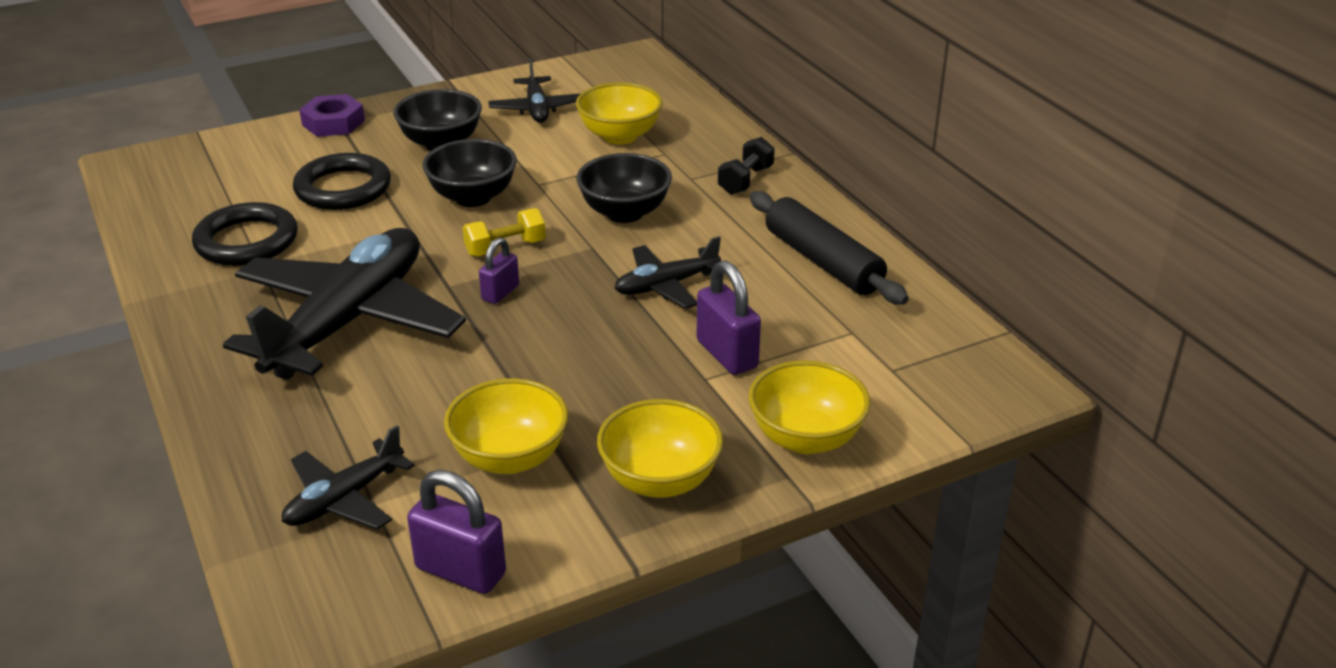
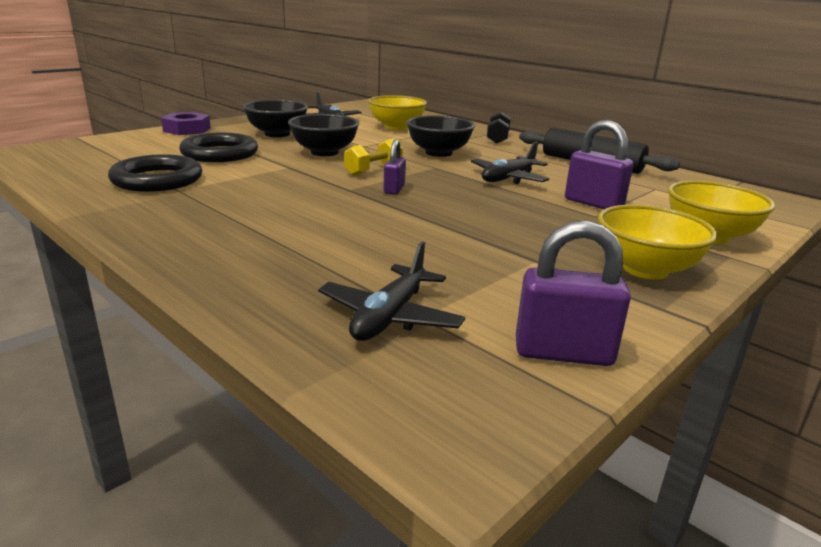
camera: 20 degrees left, 10 degrees down
(348, 321) = (284, 211): black plane -> none
(510, 458) = (510, 271): yellow bowl -> none

